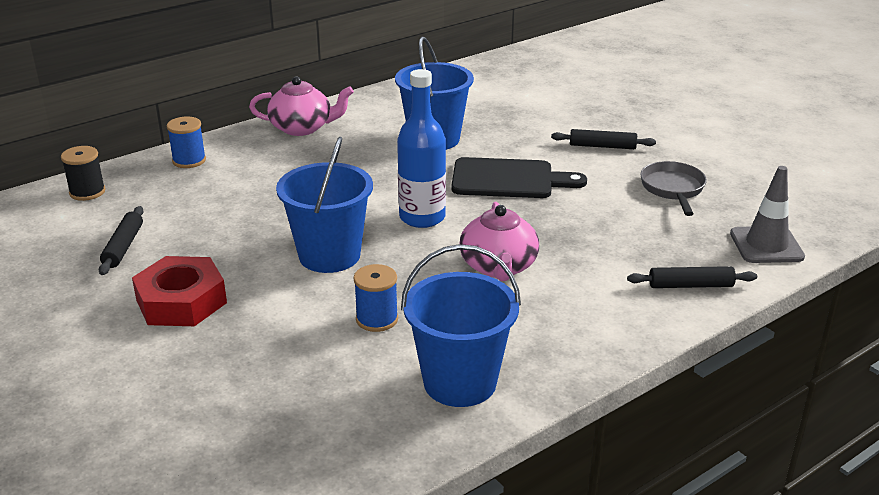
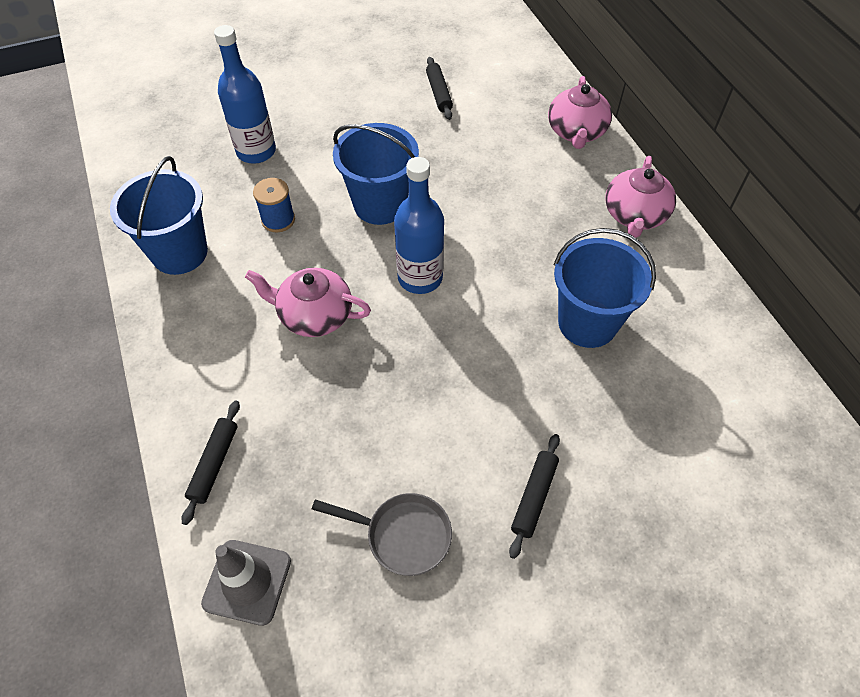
camera: 105 degrees right, 25 degrees up
(87, 192) = (532, 75): black spool -> none
(123, 247) = (439, 93): black rolling pin -> black rolling pin turned 60 degrees clockwise
(181, 301) = (351, 120): red nut -> none
(189, 160) = (576, 132): blue spool -> pink teapot
(257, 367) = (256, 151): none -> blue bottle
(508, 179) = (474, 369): black cutting board -> none

